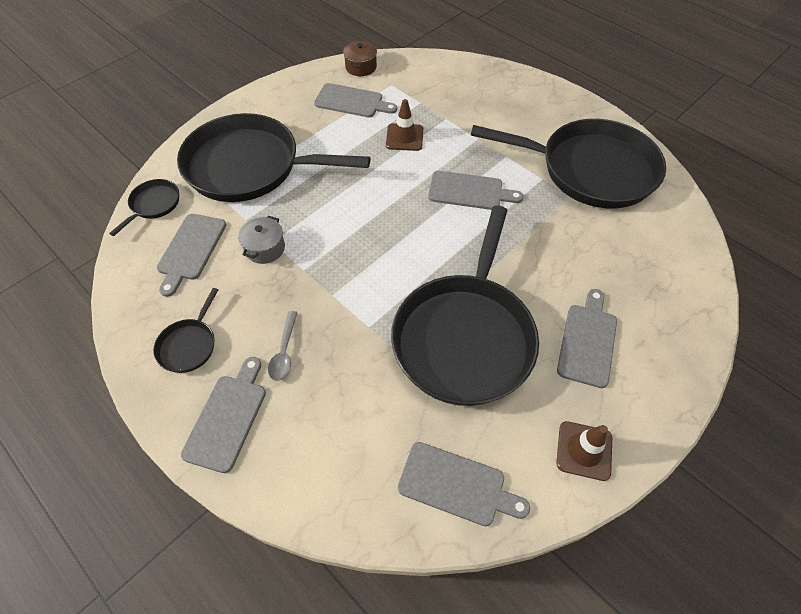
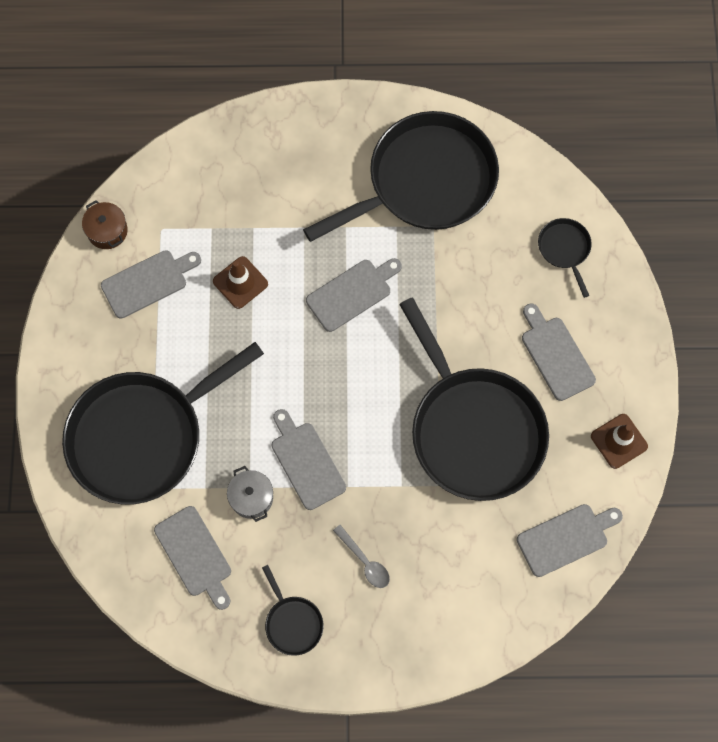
camera: 45 degrees left, 15 degrees up
(153, 205) = (109, 548): black pan -> black pan (565, 249)
(227, 418) = (382, 640): grey cutting board -> grey cutting board (306, 462)

